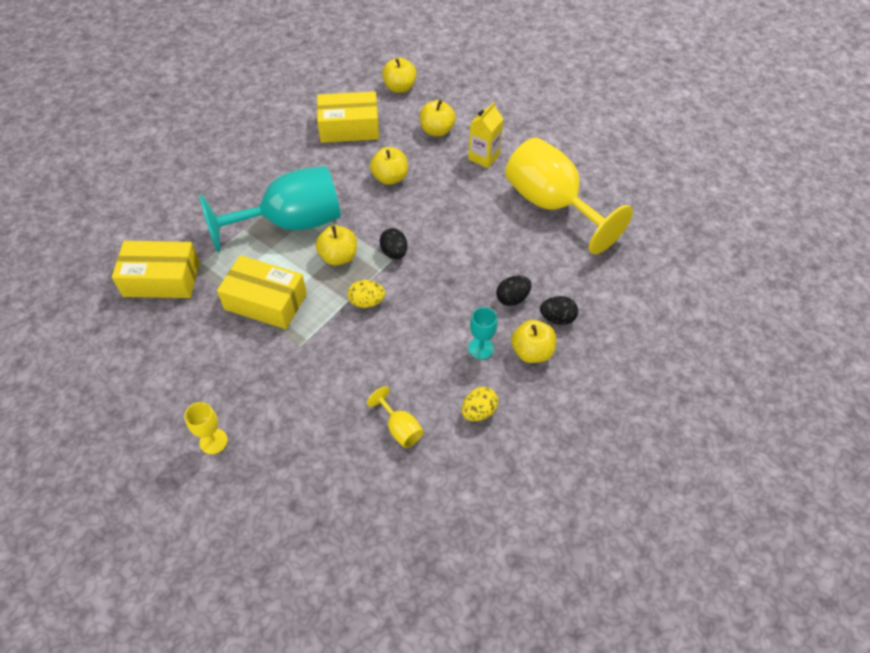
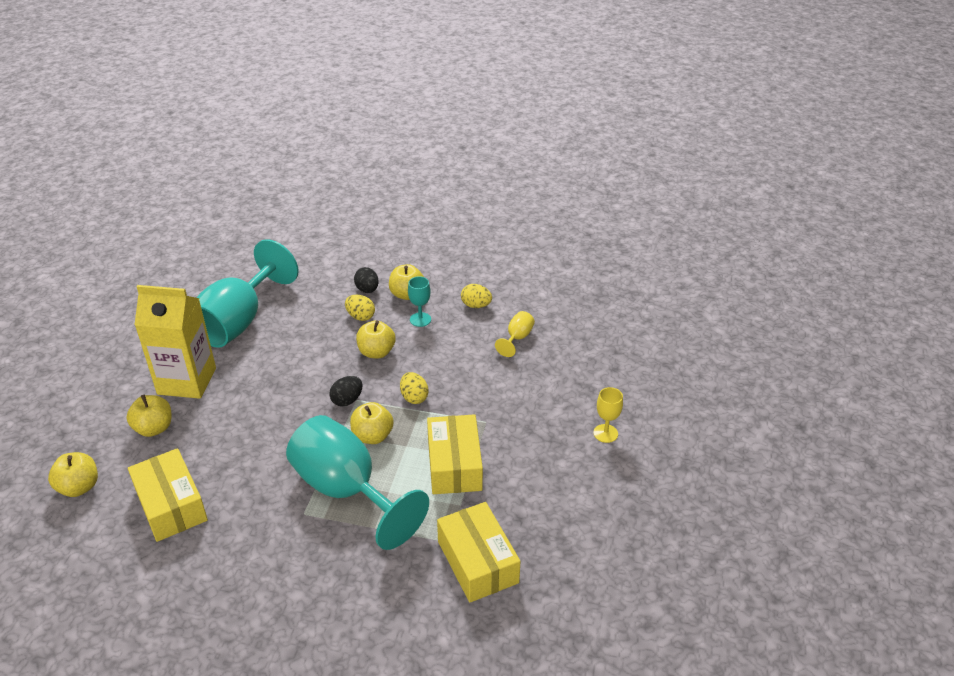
camera: 115 degrees left, 15 degrees down
(390, 178) = (245, 439): yellow apple -> yellow apple (376, 352)
(483, 157) = (187, 381): yellow carton -> yellow carton, size x1.78
(512, 298) = (360, 316): black egg -> yellow egg
(551, 205) = (239, 321): yellow goblet -> turquoise goblet

